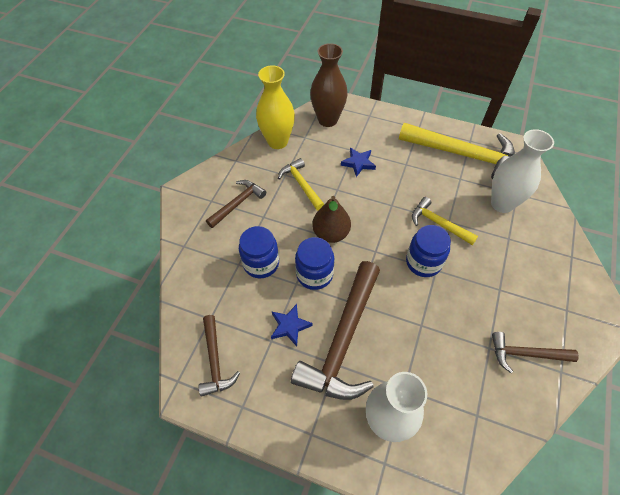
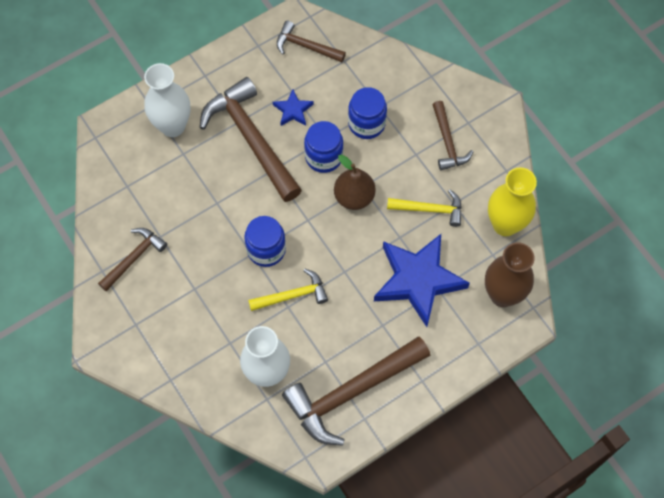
camera: 125 degrees right, 10 degrees up
(358, 163) = (418, 280): blue star -> blue star, size x2.20
(463, 155) = (352, 392): yellow hammer -> brown hammer

